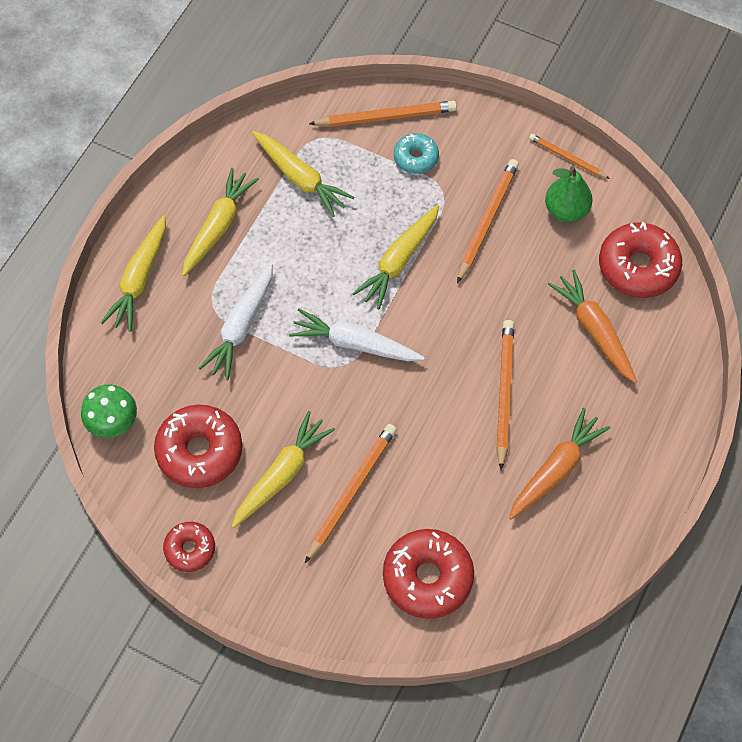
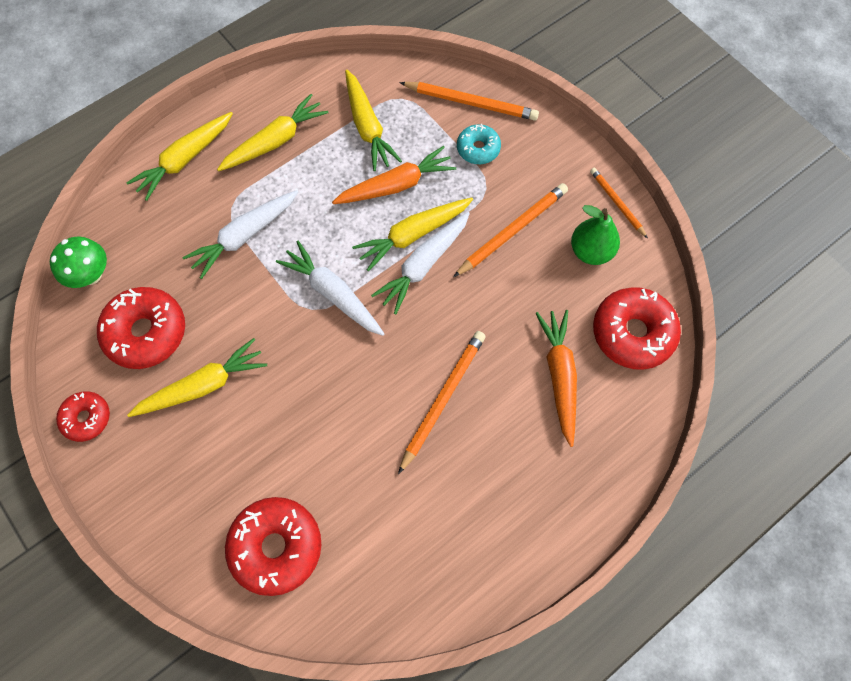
camera: 25 degrees right, 5 degrees up
(351, 492) = (254, 430): orange pencil -> none
(423, 284) = (423, 265): none -> white carrot
(555, 469) = (452, 496): orange carrot -> orange carrot (396, 185)

